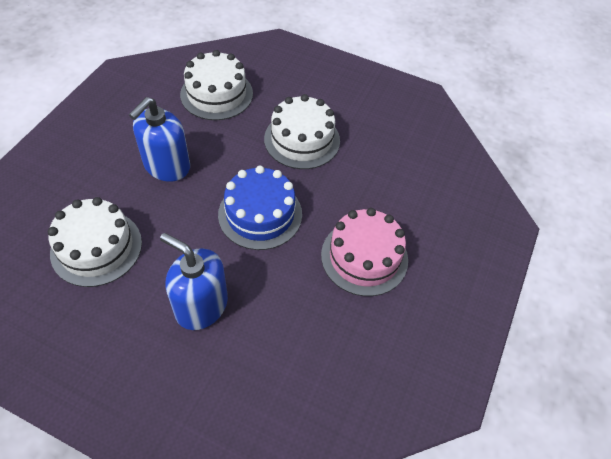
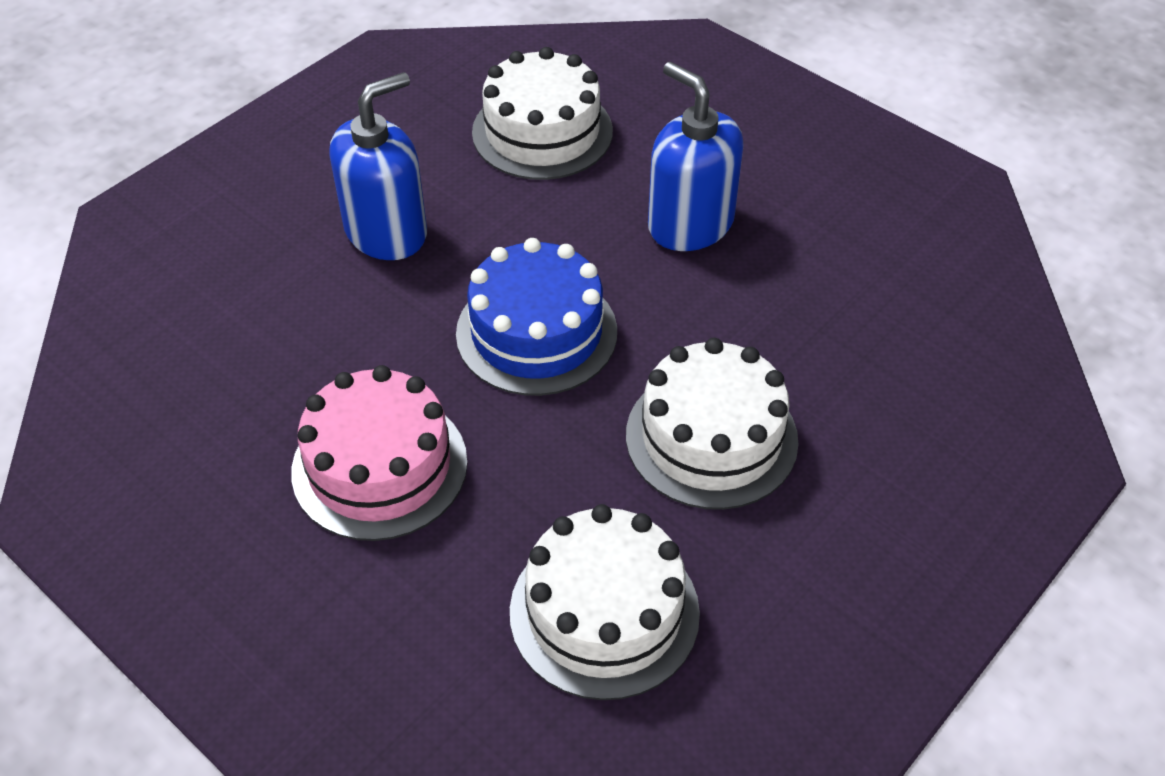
camera: 110 degrees right, 5 degrees down
(216, 94) = (878, 319): white cake -> white cake (604, 612)

